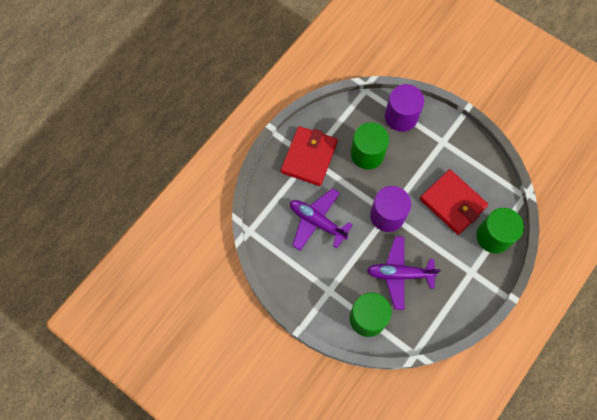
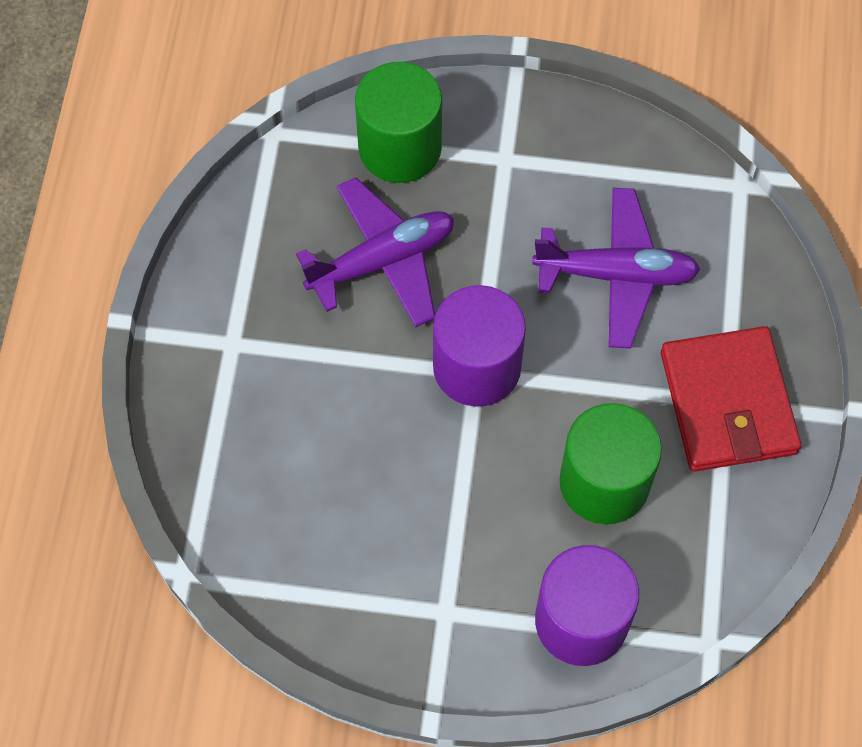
camera: 150 degrees right, 5 degrees down
(452, 203) = (347, 471): red wallet -> none
(493, 236) = (218, 444): green cylinder -> none

